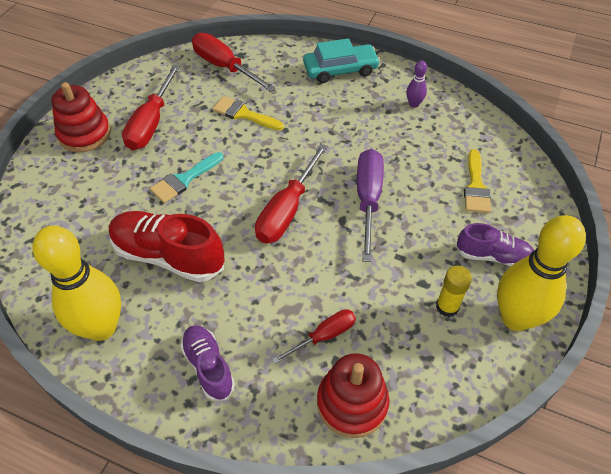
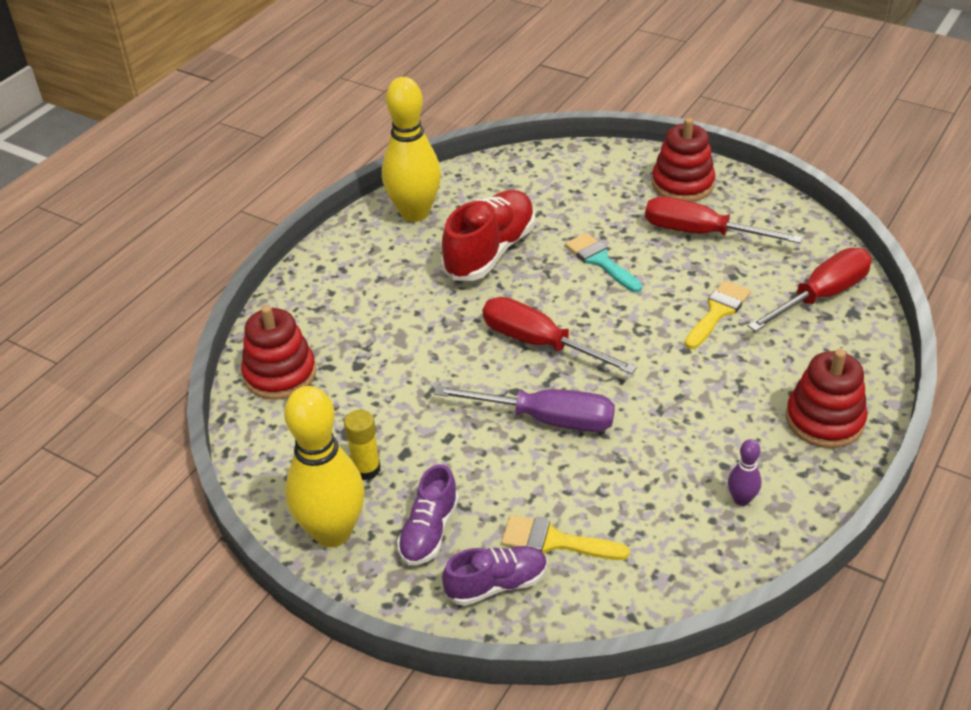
camera: 100 degrees right, 10 degrees down
(208, 366) = (352, 279): purple shoe -> purple shoe (497, 584)
(324, 336) = (360, 361): red screwdriver -> none
(340, 70) = (824, 420): turquoise car -> red stacking toy

